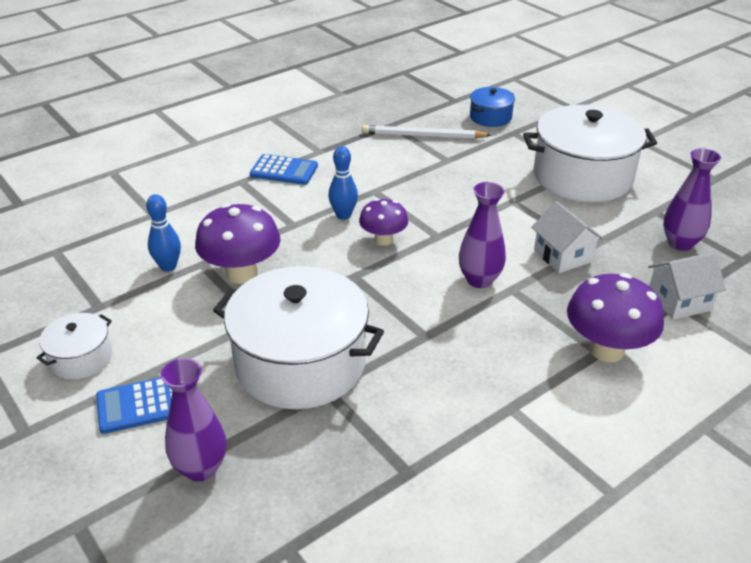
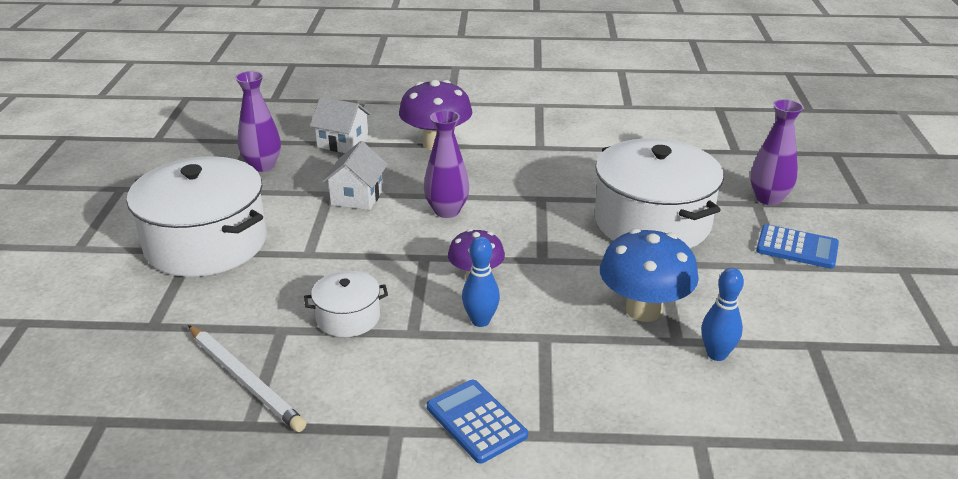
camera: 140 degrees left, 5 degrees down
(81, 358) = (842, 303): white pot -> white pot (348, 317)
(242, 273) = (643, 310): purple mushroom -> blue mushroom
(490, 117) = (126, 362): blue pot -> none

